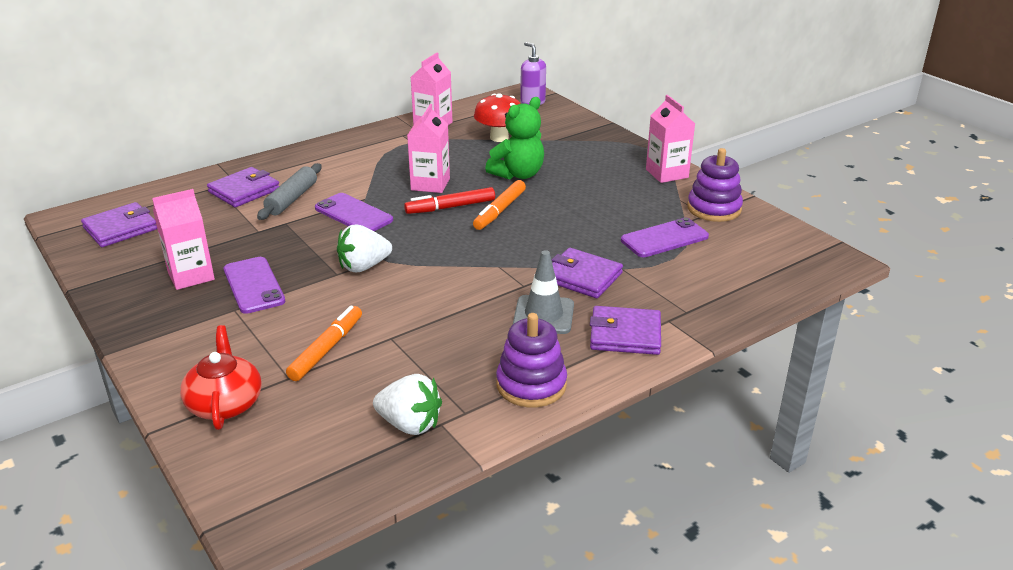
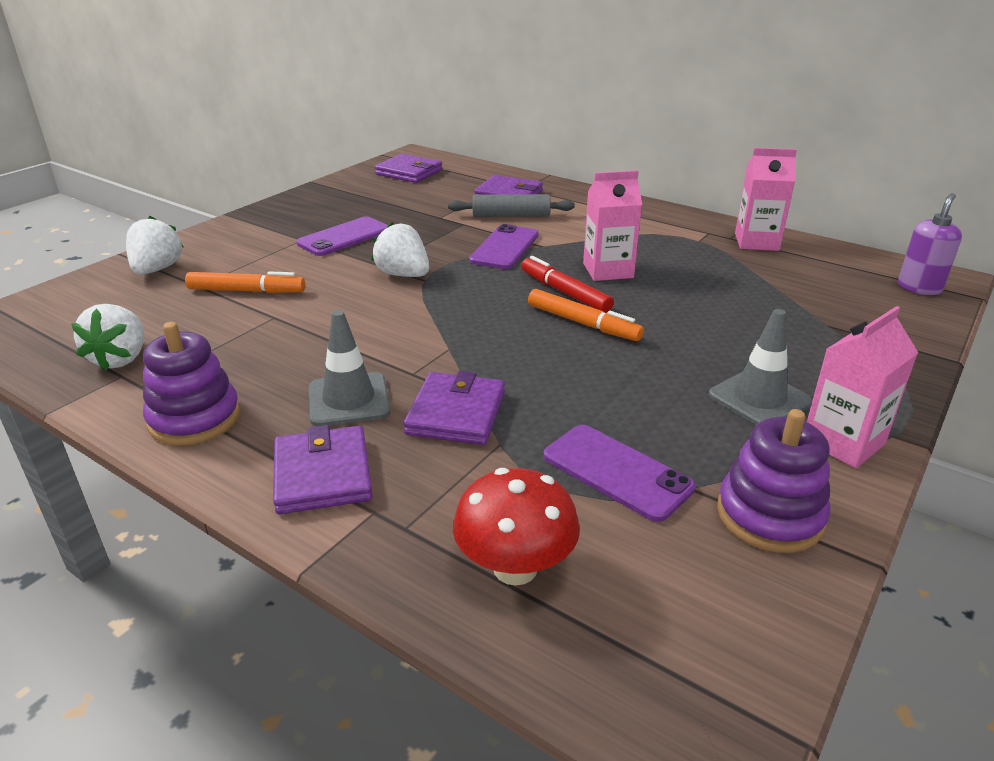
camera: 70 degrees right, 0 degrees up
(191, 276) = (348, 211): pink carton -> none
(225, 403) = (157, 269): red teapot -> white strawberry
(499, 138) = (778, 286): red mushroom -> red mushroom (515, 568)
(500, 211) = (583, 323): orange marker -> orange marker turned 150 degrees counterclockwise
(518, 174) = (692, 317): green teddy bear -> none
(618, 182) = (759, 399): none -> grey traffic cone

